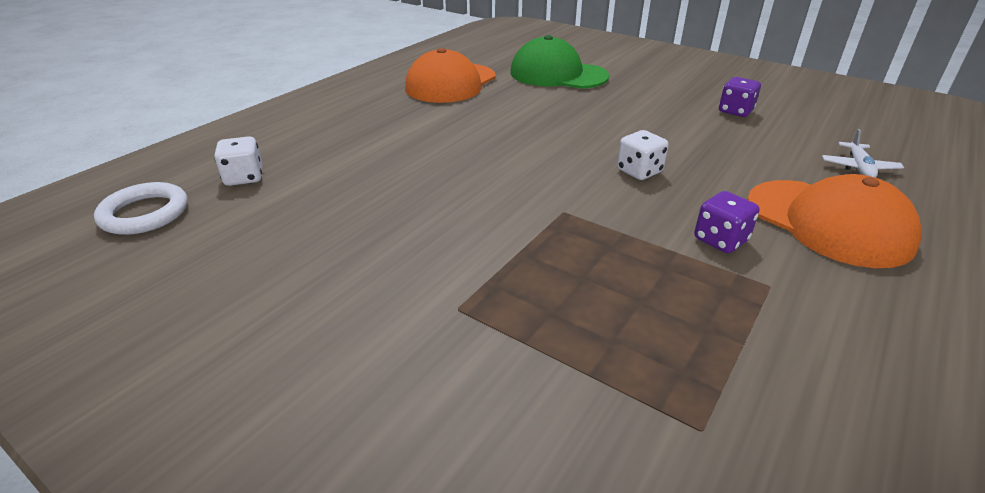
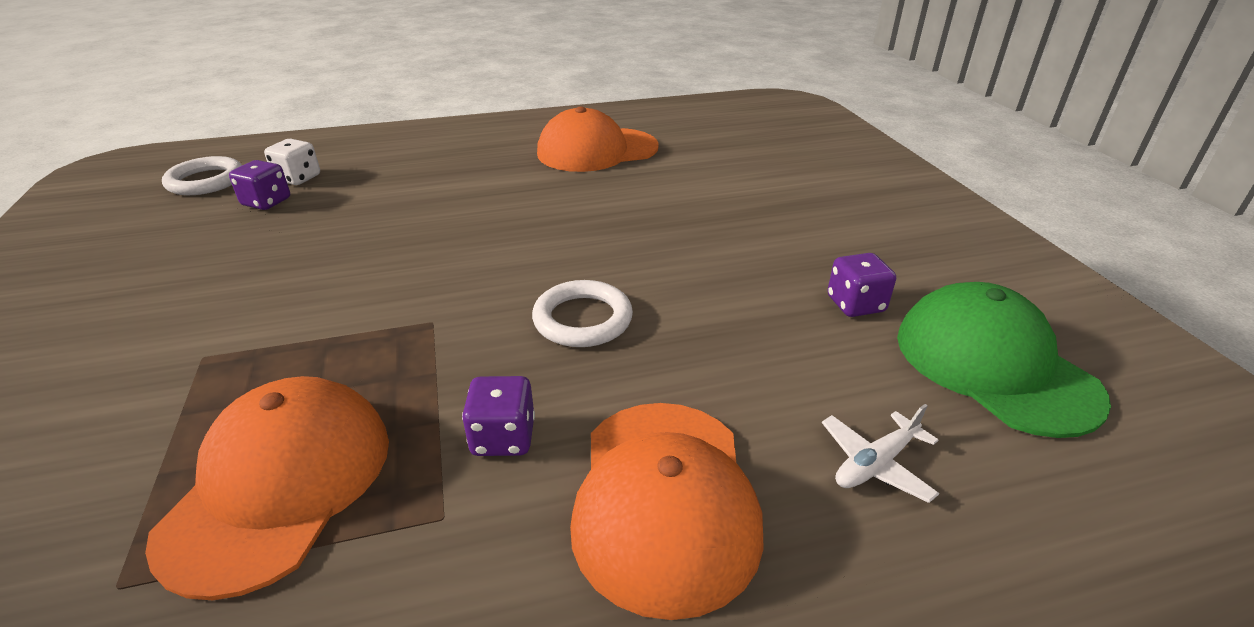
camera: 40 degrees right, 0 degrees up
(256, 203) = (266, 202): none -> purple dice
(558, 74) = (723, 177): green cap -> green cap (994, 365)
(639, 171) = (582, 319): white dice -> white ring
(668, 328) = (279, 484): none -> orange cap

